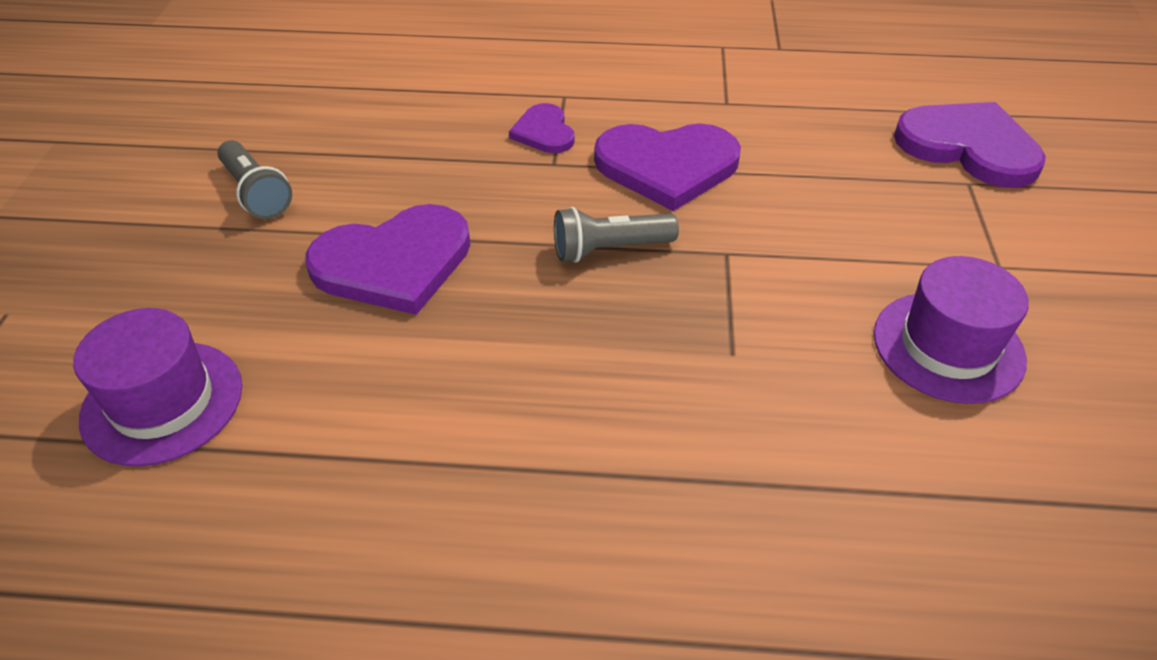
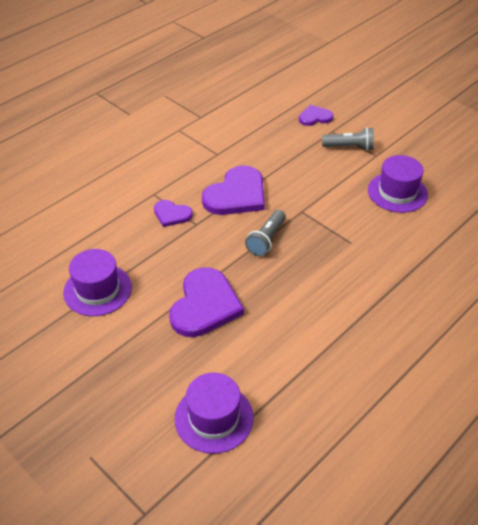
camera: 50 degrees left, 0 degrees up
(256, 193) = (102, 328): grey flashlight -> grey flashlight (349, 147)
(324, 151) = (97, 290): none -> purple hat
(968, 147) = (315, 117): purple heart -> purple heart, size x0.54

